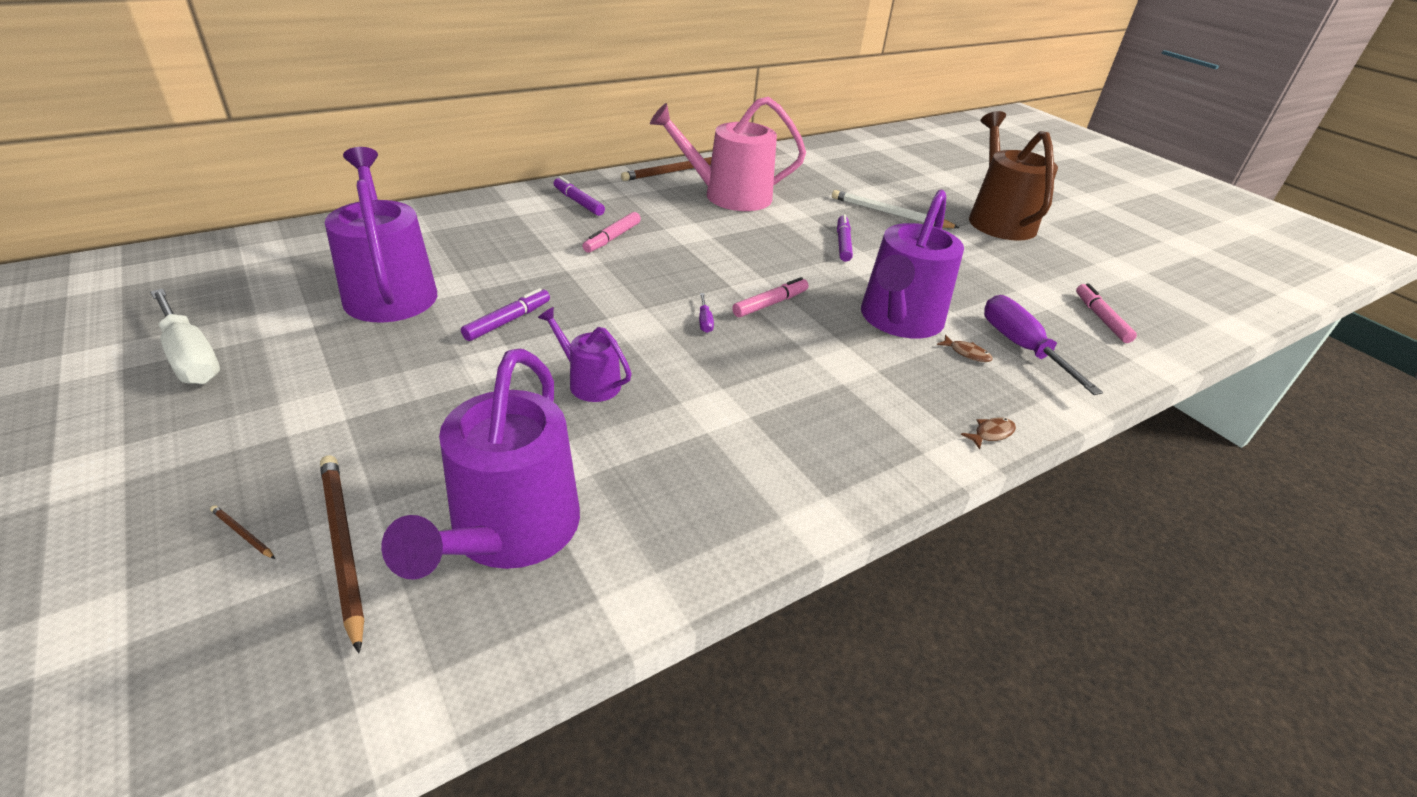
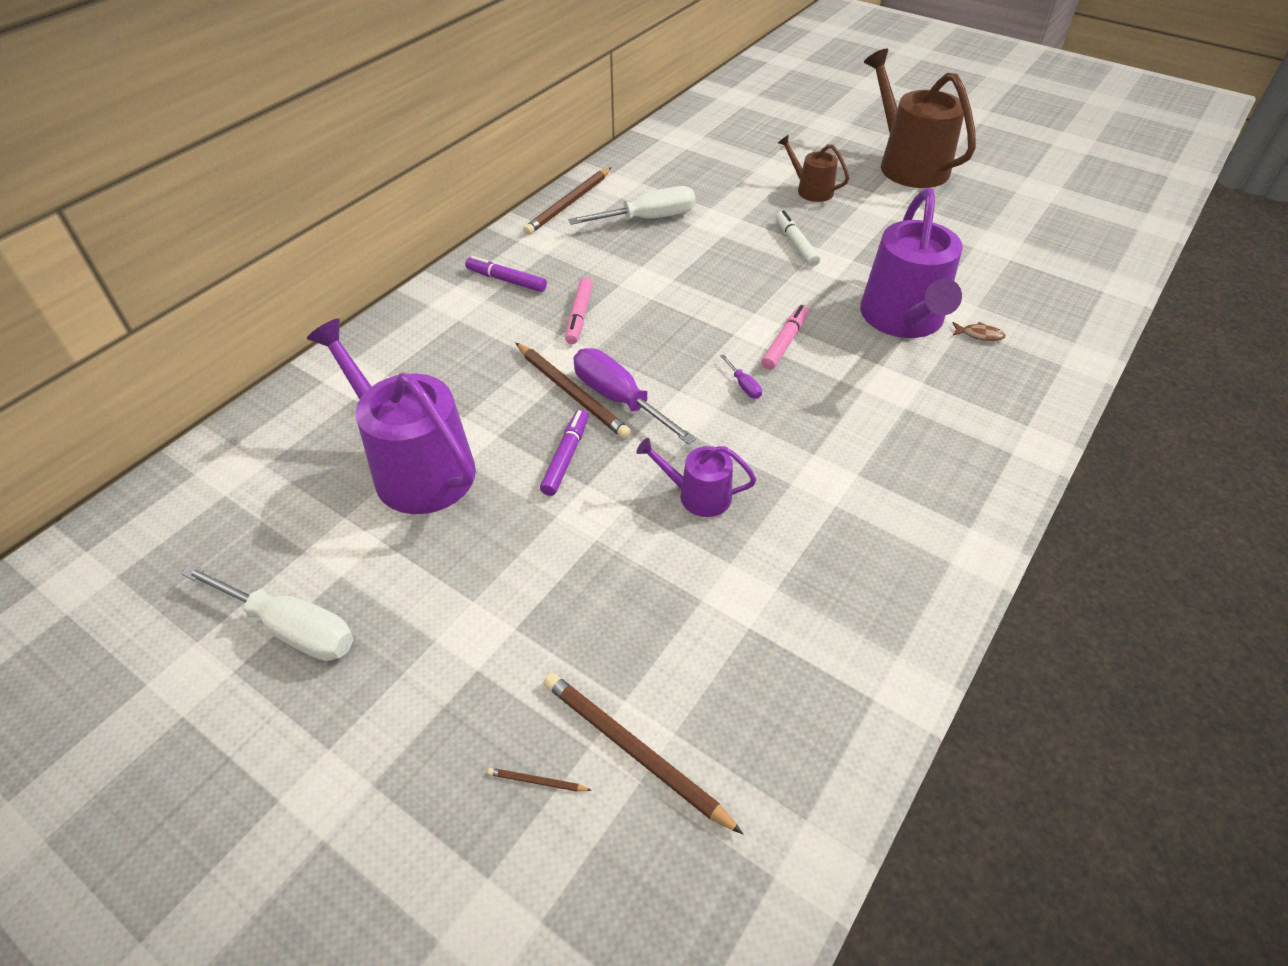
camera: 20 degrees left, 10 degrees up
(509, 532) = (758, 673): purple watering can -> none
(556, 282) = (572, 393): none -> brown pencil
(729, 196) = (648, 219): pink watering can -> white screwdriver
(843, 243) = (795, 244): purple marker -> white marker
(890, 213) = (811, 190): white pencil -> brown watering can
(991, 433) = (1048, 412): brown fish -> none
(1021, 347) = (1017, 311): purple screwdriver -> purple screwdriver (619, 399)
(1101, 318) = (1056, 255): pink marker -> none

